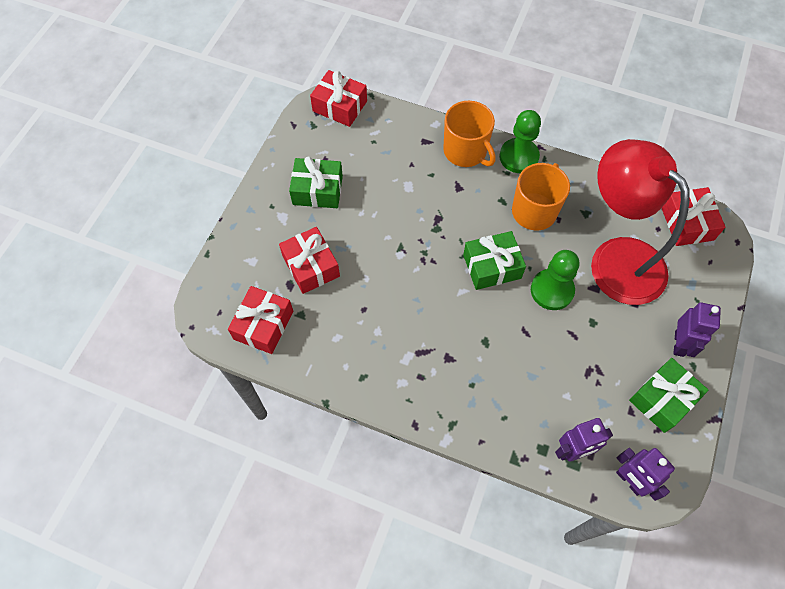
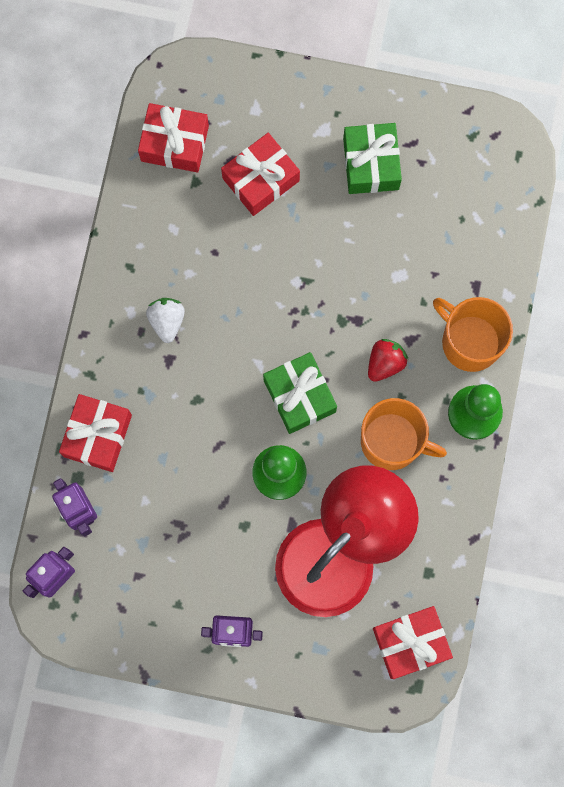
camera: 80 degrees right, 15 degrees up
(340, 106) = (511, 164): red gift -> red gift (97, 435)
(415, 354) = (167, 321): none -> white strawberry
(466, 151) = (469, 341): orange mug -> orange mug turned 90 degrees clockwise
(474, 205) = (385, 363): none -> red strawberry
(662, 399) = (158, 612): green gift -> none

